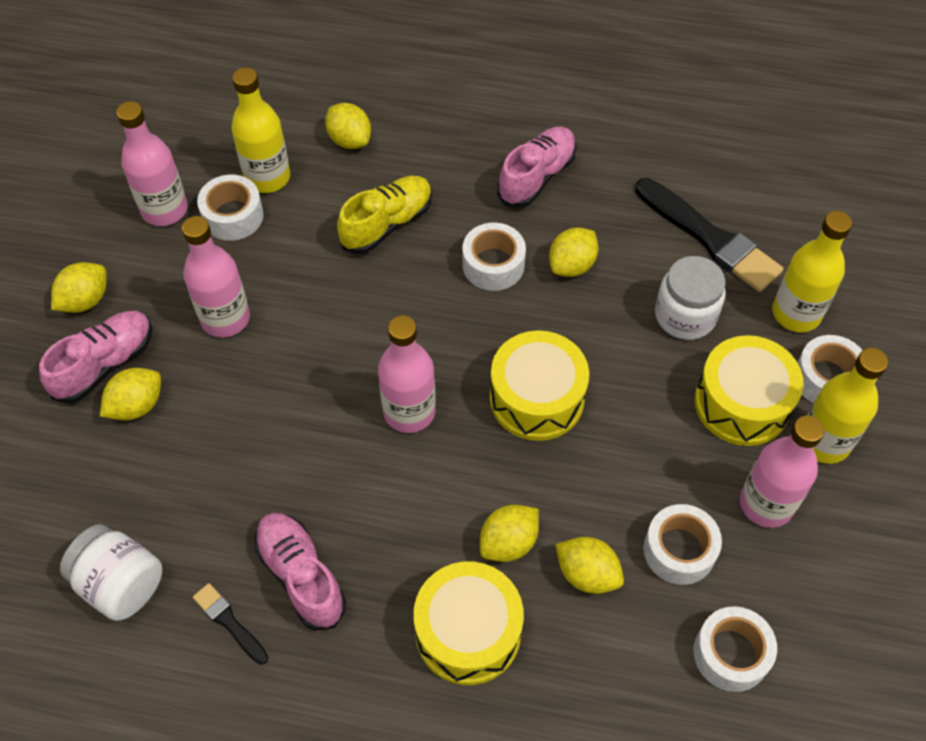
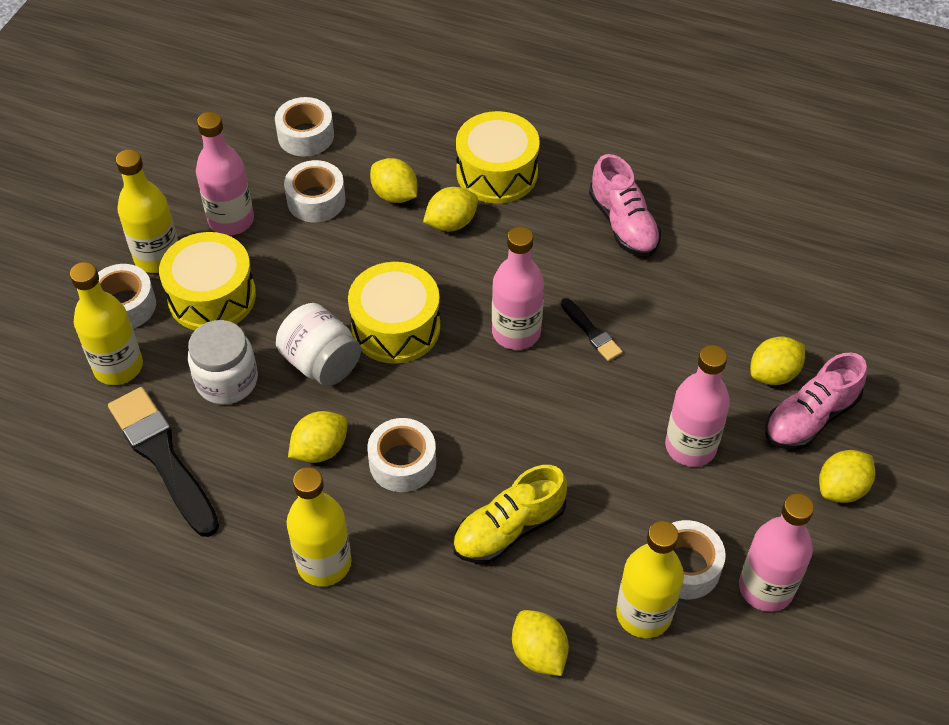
camera: 170 degrees left, 5 degrees down
(121, 584) = (770, 238): white jar -> white jar (321, 363)
(229, 622) = (681, 203): black brush -> black brush (591, 332)
(536, 177) = (324, 563): pink shoe -> yellow bottle

